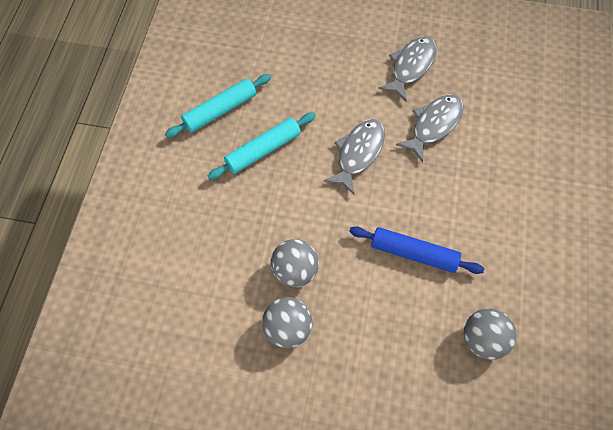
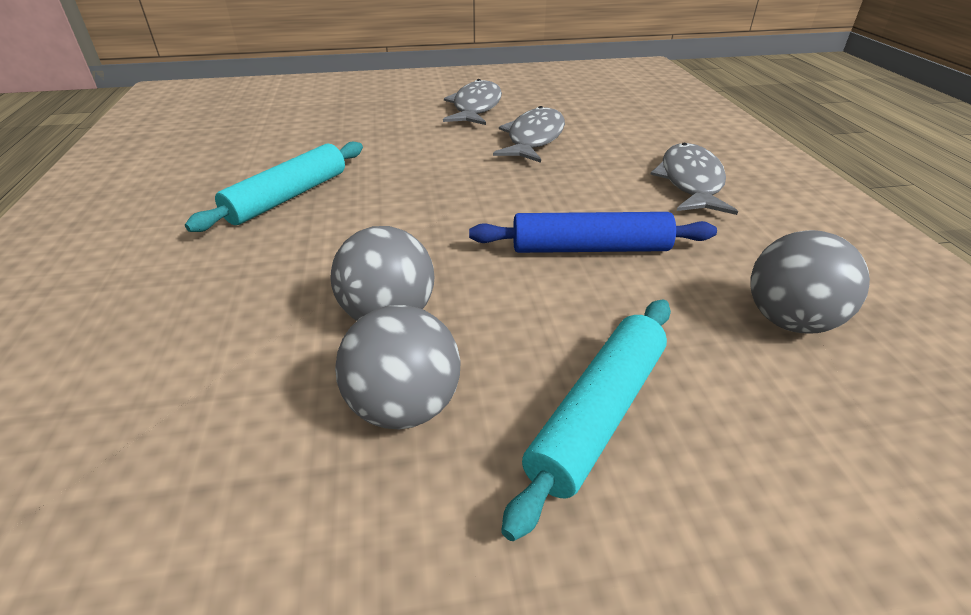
camera: 20 degrees left, 25 degrees down
(220, 110) = (208, 175): turquoise rolling pin -> turquoise rolling pin (598, 414)
(358, 153) = (443, 175): grey fish -> grey fish (691, 182)

